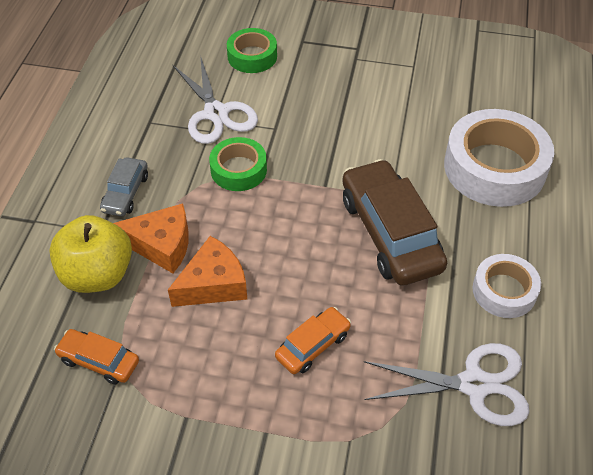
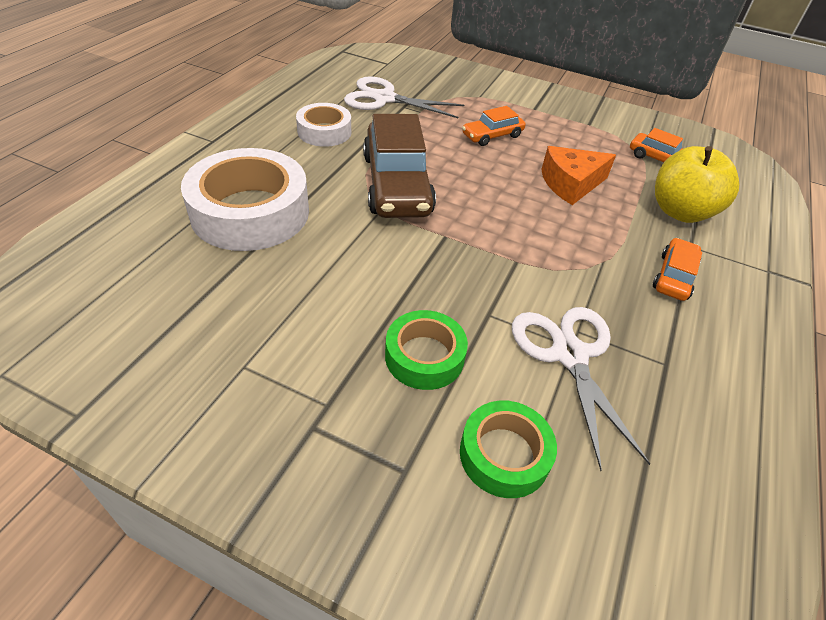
camera: 170 degrees left, 5 degrees down
(125, 193) = (674, 276): grey car -> orange car
(162, 245) = (623, 221): orange cheese -> none
(238, 170) = (541, 273): green tape -> green tape (424, 356)

